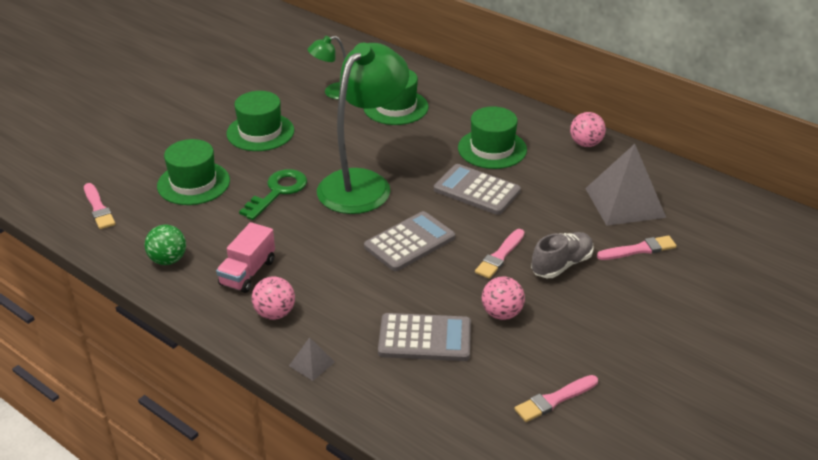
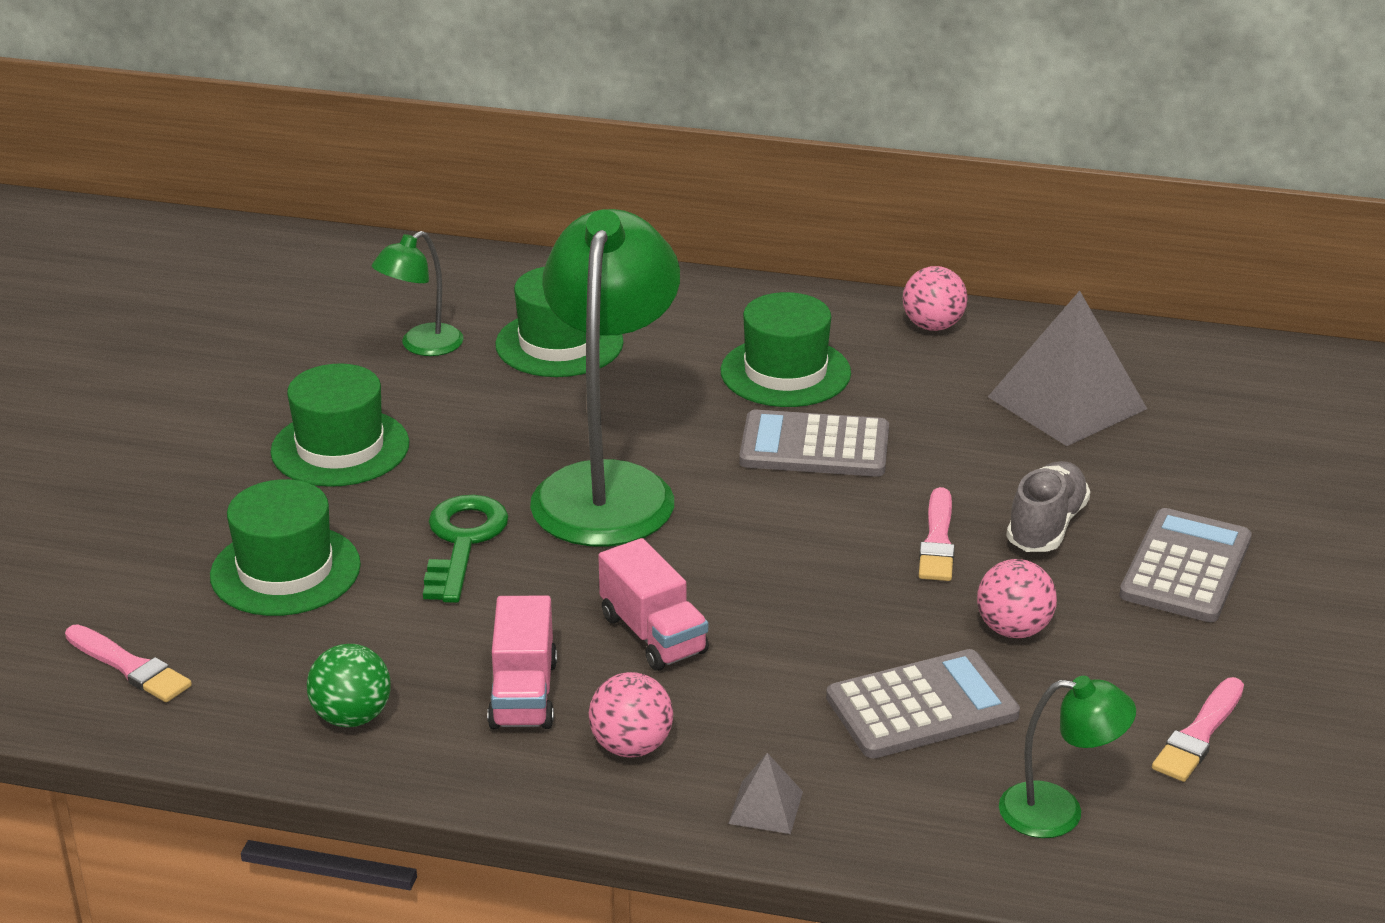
camera: 25 degrees left, 5 degrees down
(327, 262) = (653, 634): none -> pink truck
(409, 242) = (770, 561): grey calculator -> grey calculator (1186, 567)
(449, 415) = (1058, 811): none -> green lamp
(639, 249) = (1145, 469): pink brush -> none

